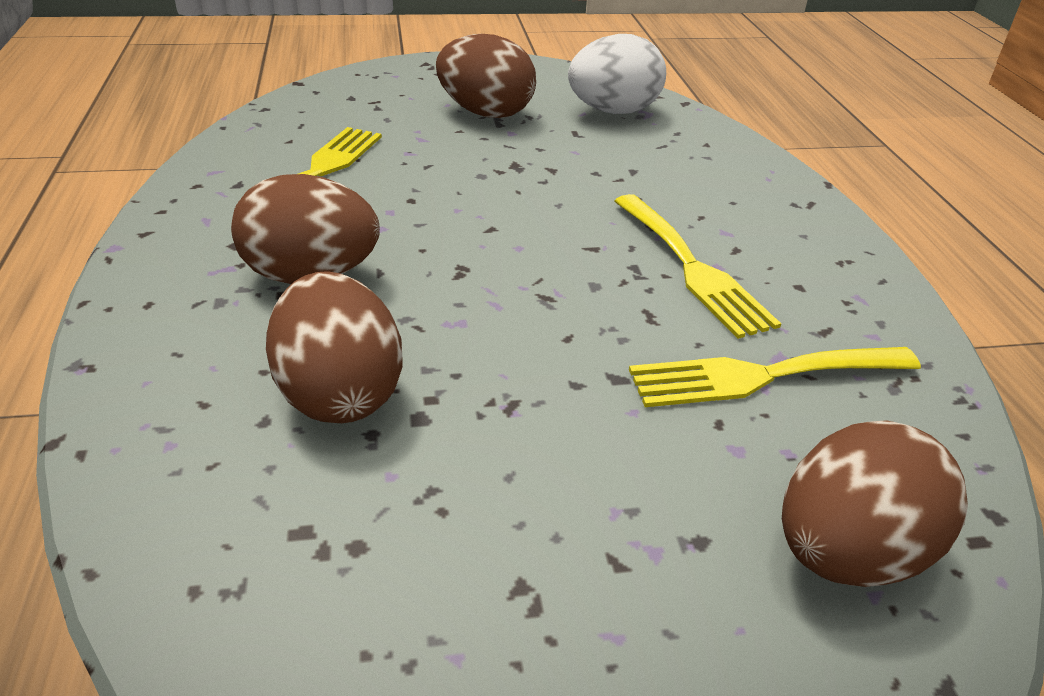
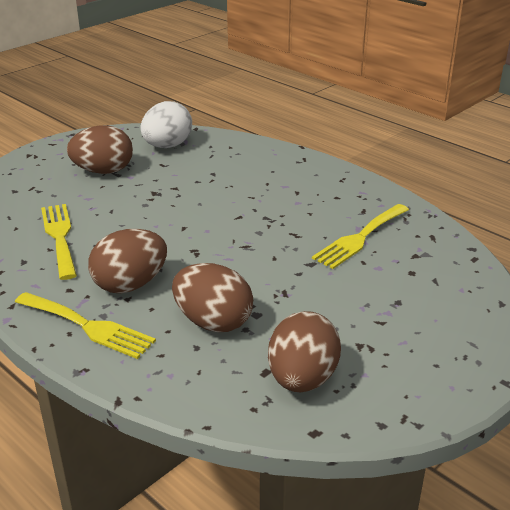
camera: 35 degrees left, 5 degrees down
(692, 268) = (289, 207): yellow fork -> yellow fork (88, 326)
(848, 553) = (443, 281): brown egg -> brown egg (302, 379)

